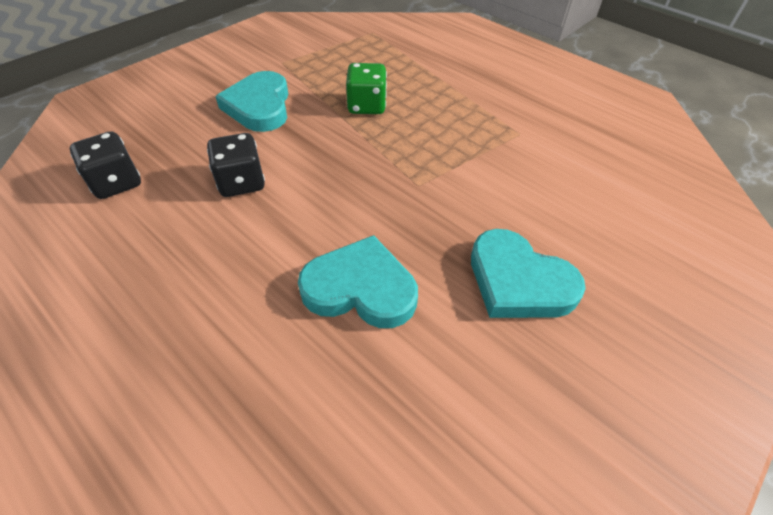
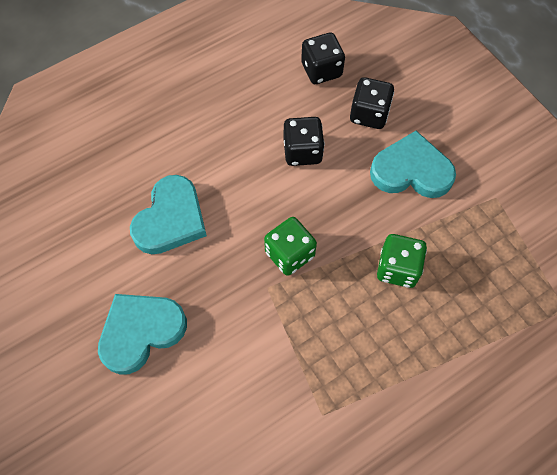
camera: 105 degrees right, 15 degrees up
(188, 139) = (369, 114): none -> black dice
(375, 174) = (289, 254): none -> green dice

